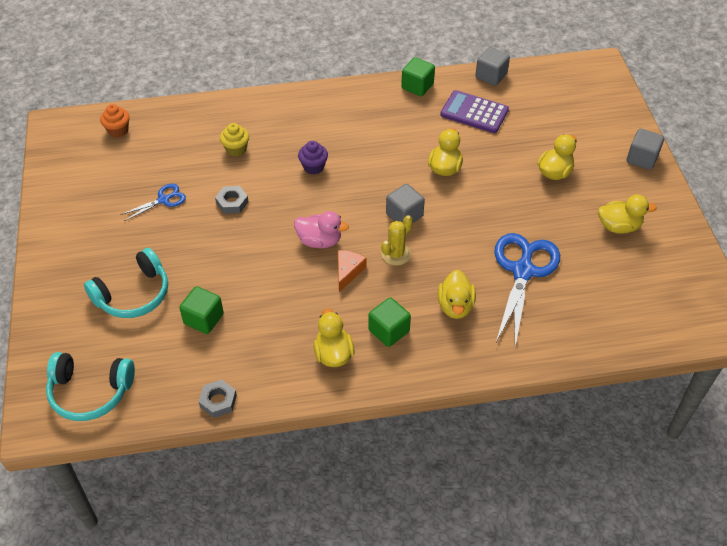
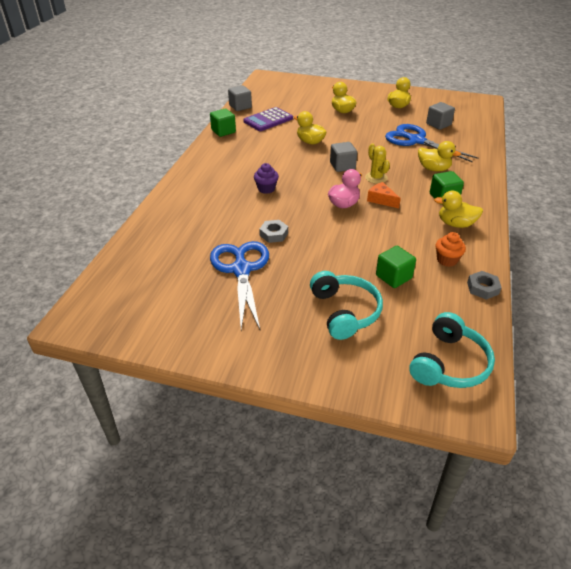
camera: 65 degrees left, 10 degrees down
(118, 130) = (126, 279): orange cupcake -> orange cupcake (447, 260)
(163, 200) = (241, 270): blue scissors -> blue scissors, size x2.00
(236, 149) = (214, 219): yellow cupcake -> none
(642, 158) = (351, 87): grey cube -> grey cube (438, 124)

